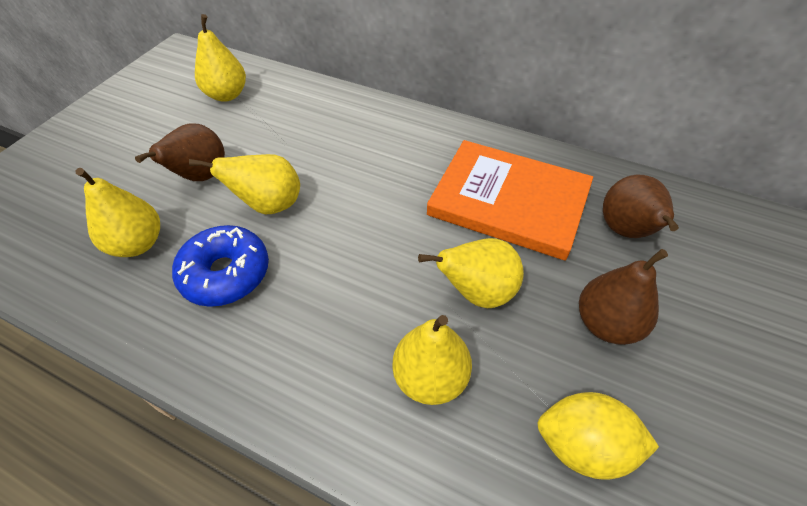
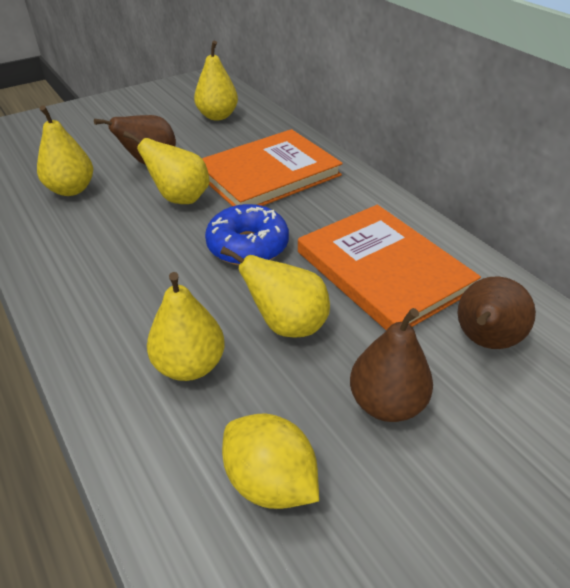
camera: 30 degrees right, 10 degrees down
(226, 273) = (109, 230): blue donut -> blue donut (247, 246)
(333, 143) = (268, 174): none -> orange book

